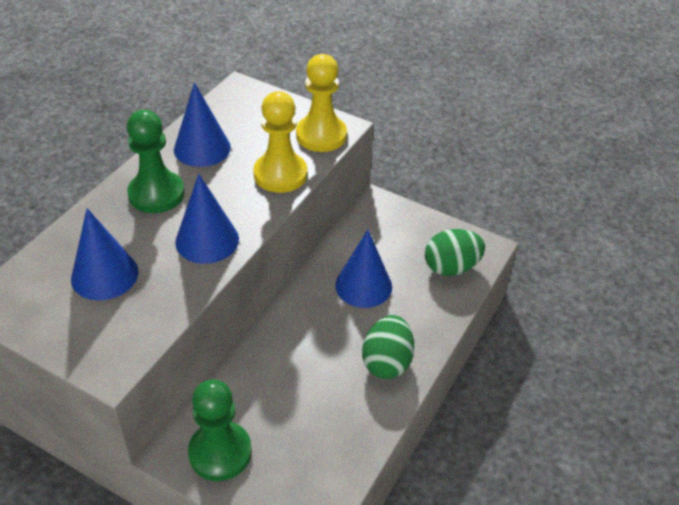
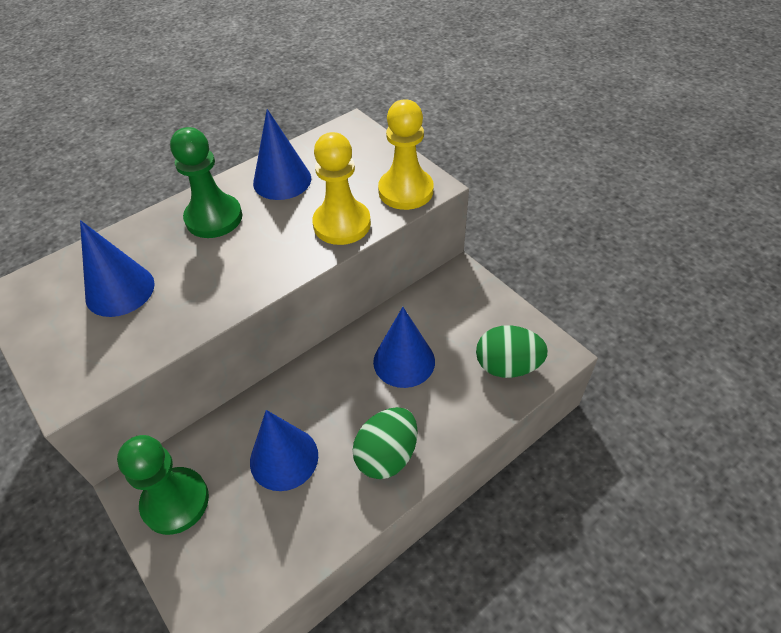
camera: 25 degrees right, 5 degrees up
(207, 240) = (232, 278): blue cone -> blue cone (284, 458)

